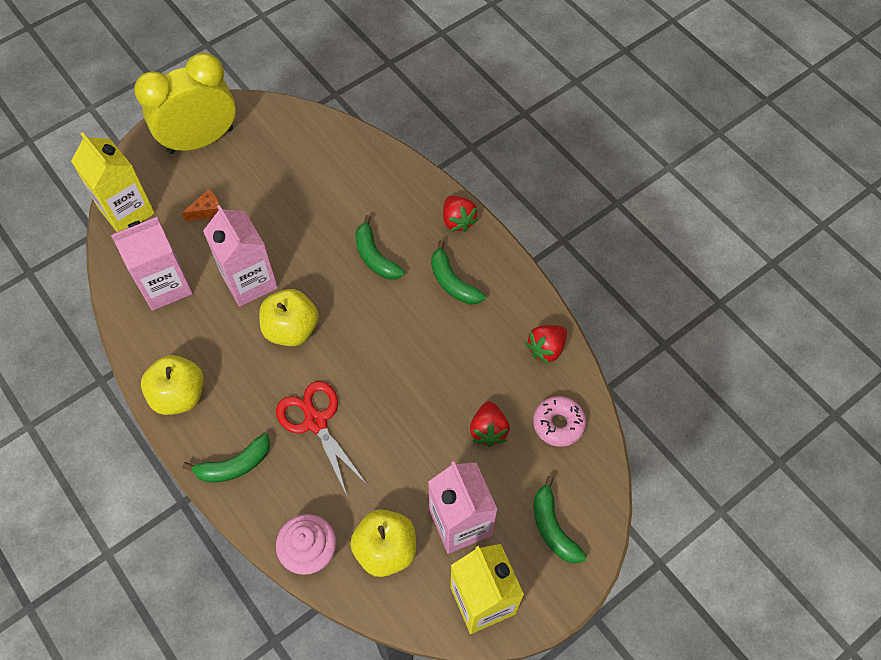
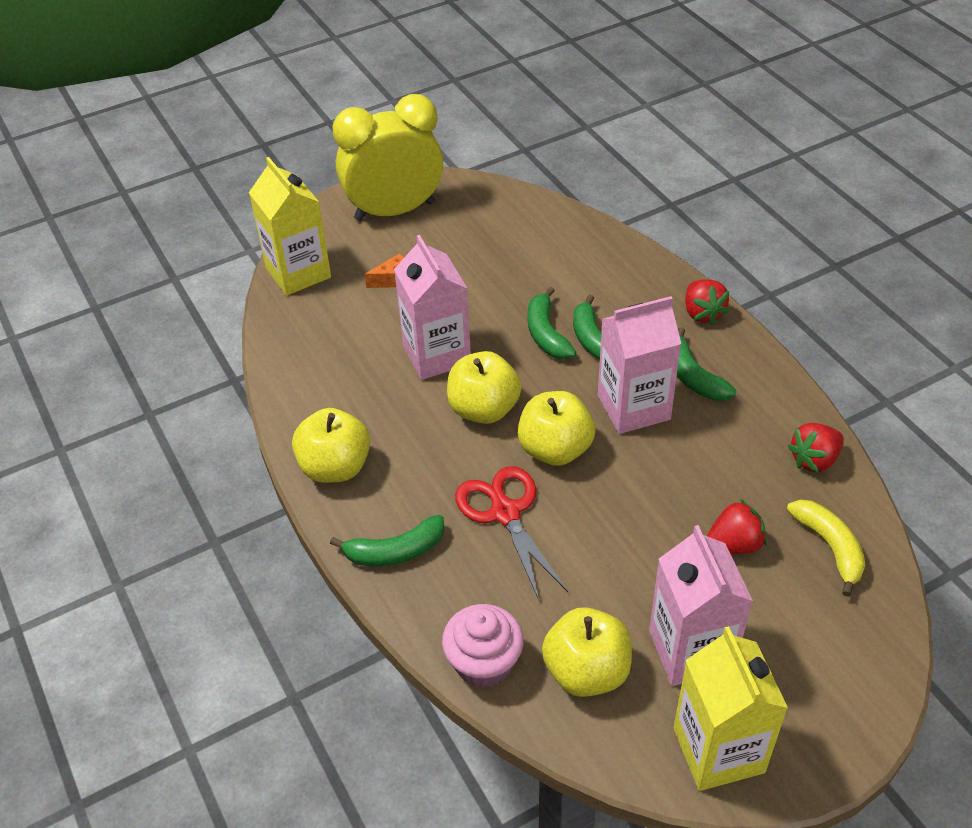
camera: 10 degrees right, 15 degrees down
(165, 285) = (334, 351): pink carton -> pink carton (633, 407)
(350, 360) = (555, 449): none -> yellow apple
(488, 430) = (734, 545): red strawberry -> red strawberry turned 120 degrees counterclockwise
(553, 528) = (820, 671): green banana -> green banana (546, 334)
(558, 424) = (829, 547): pink donut -> yellow banana

